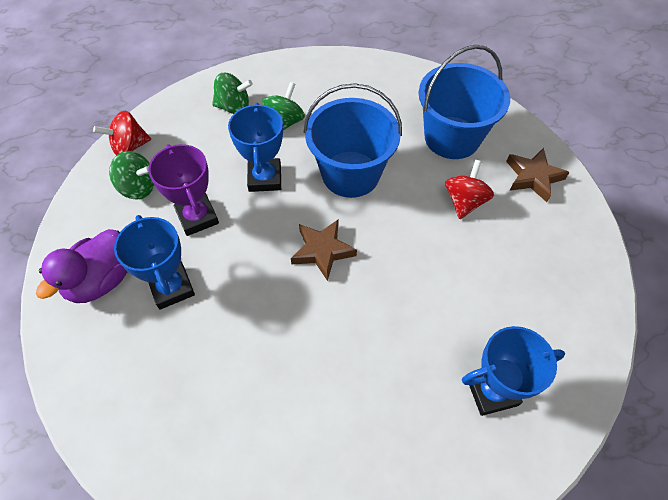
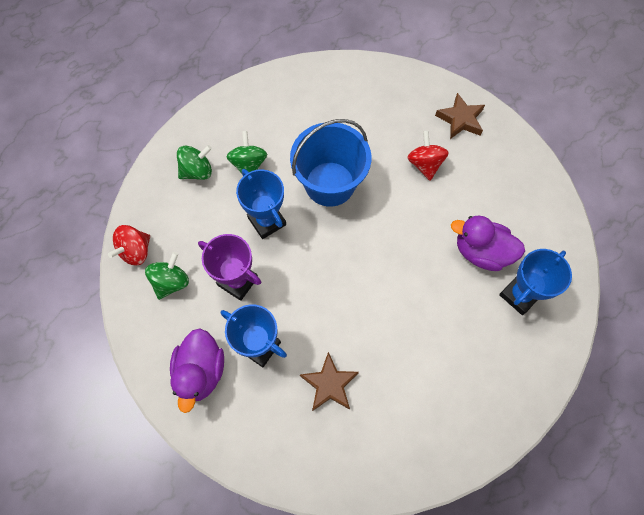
camera: 30 degrees left, 10 degrees up
(138, 187) = (171, 282): green spinning top -> green spinning top turned 45 degrees counterclockwise
(322, 251) = (349, 257): brown star -> brown star (329, 384)
(452, 138) = (385, 114): blue bucket -> none
(473, 320) = (481, 252): none -> purple duck

